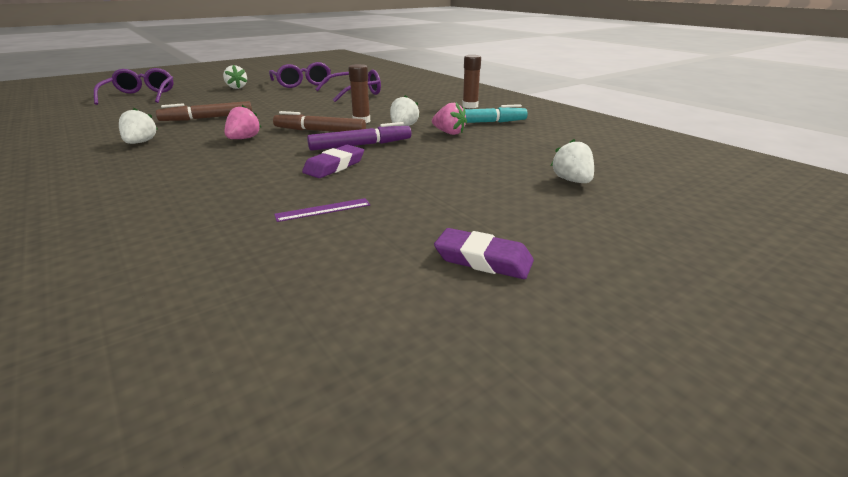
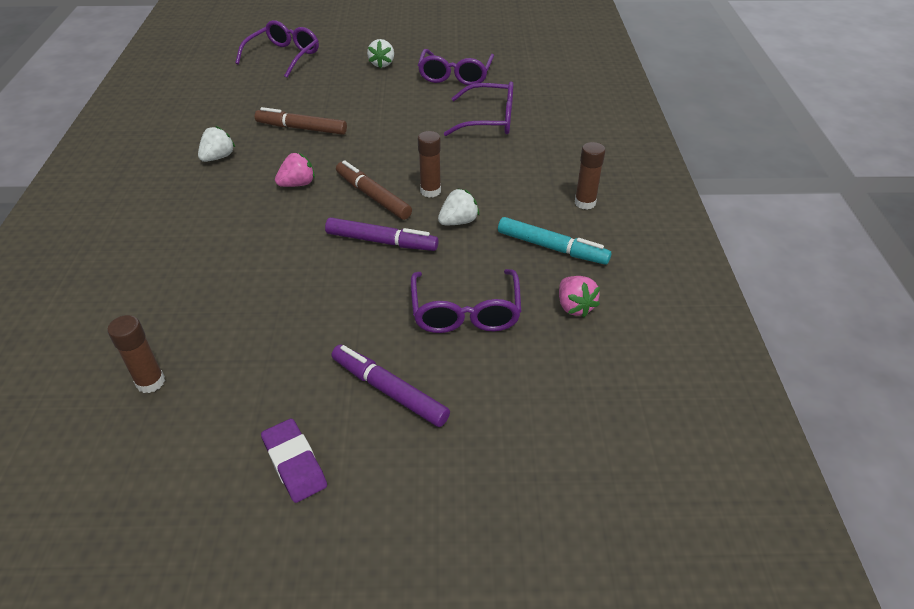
camera: 35 degrees right, 15 degrees up
(251, 269) = (150, 382): none -> brown glue stick
(323, 210) = (254, 334): purple ruler -> none
(334, 166) = (324, 269): purple eraser -> none
(449, 133) = (490, 255): pink strawberry -> pink strawberry (574, 307)
(476, 156) = (465, 312): none -> purple glasses
(488, 200) = (389, 391): none -> purple marker
(572, 181) = (502, 404): white strawberry -> none

